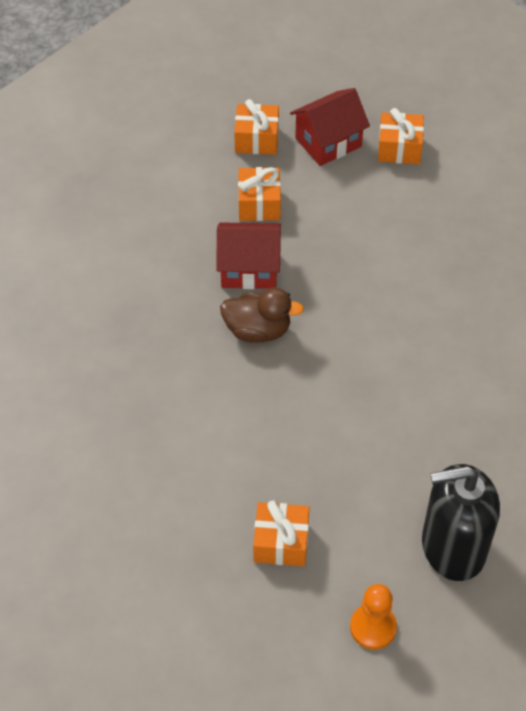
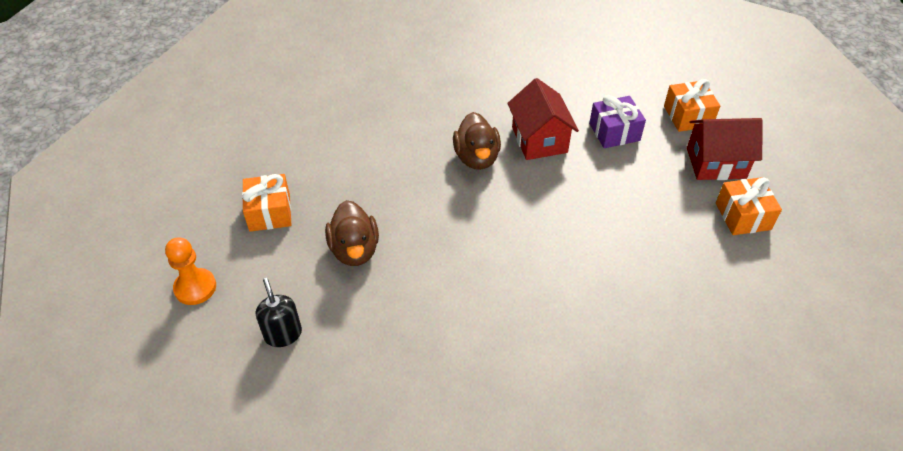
camera: 75 degrees right, 5 degrees down
(259, 204) = (614, 132): orange gift -> purple gift
(328, 142) = (716, 163): red house -> red house turned 45 degrees counterclockwise
(358, 467) = (354, 250): none -> brown duck
(453, 547) = (283, 334): black soap dispenser -> black soap dispenser, size x0.50

